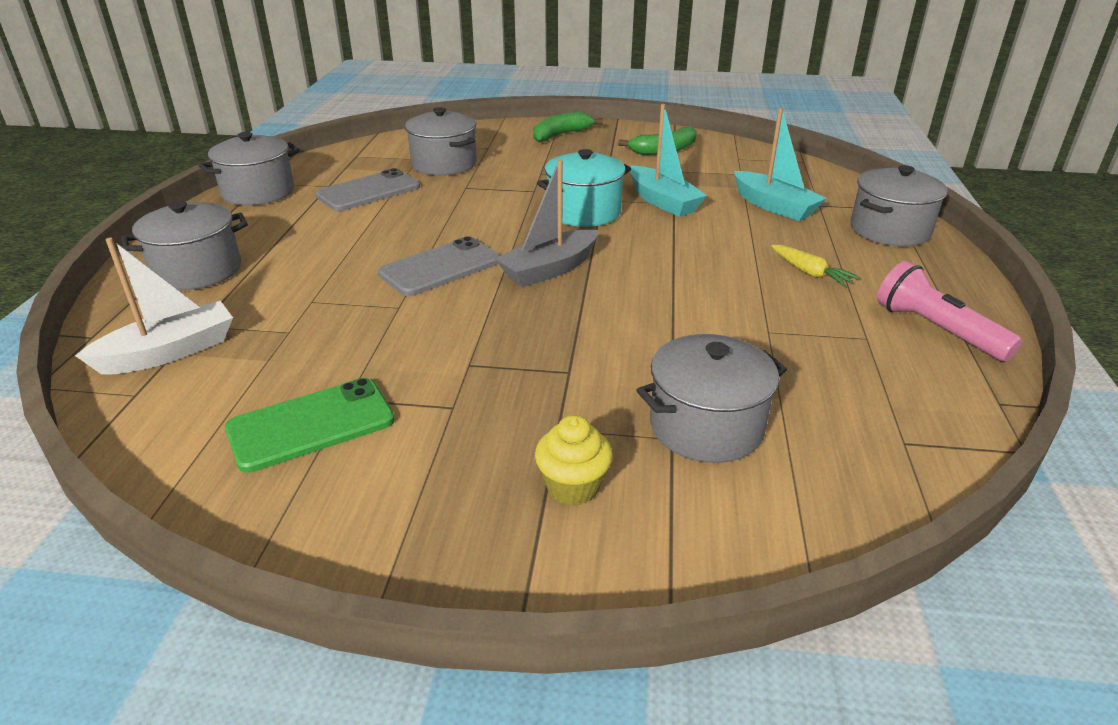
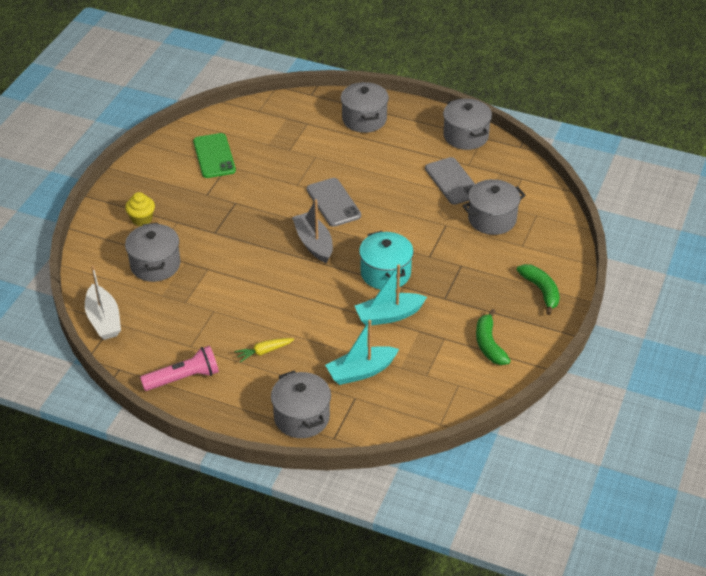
camera: 105 degrees right, 10 degrees up
(169, 352) = (287, 117): white boat -> white boat (104, 320)

